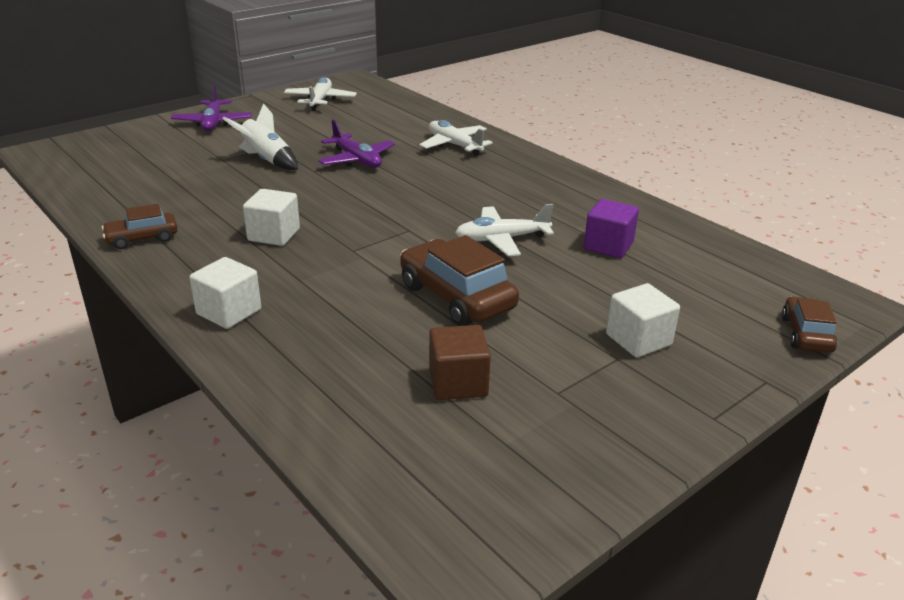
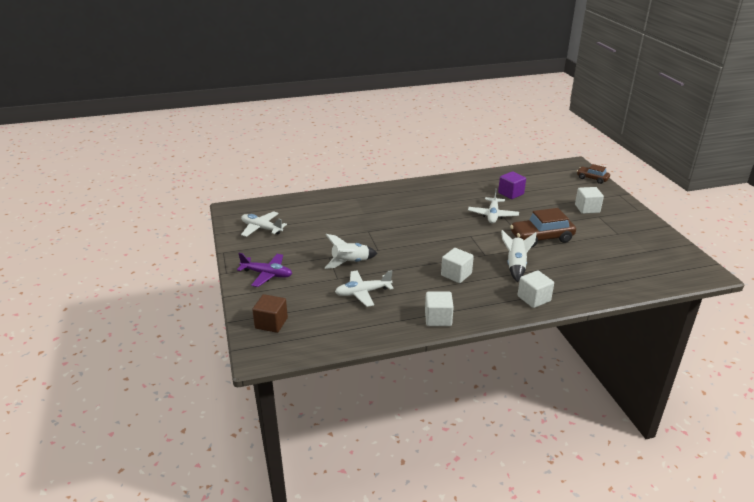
camera: 65 degrees left, 0 degrees up
(142, 238) = (438, 318): brown car -> white cube
(332, 282) = (516, 266): none -> white rocket
(357, 160) = (372, 233): purple plane -> none
(454, 145) = (373, 201): white plane -> white plane (363, 293)
(458, 383) = (607, 252): brown cube -> brown cube (271, 323)

